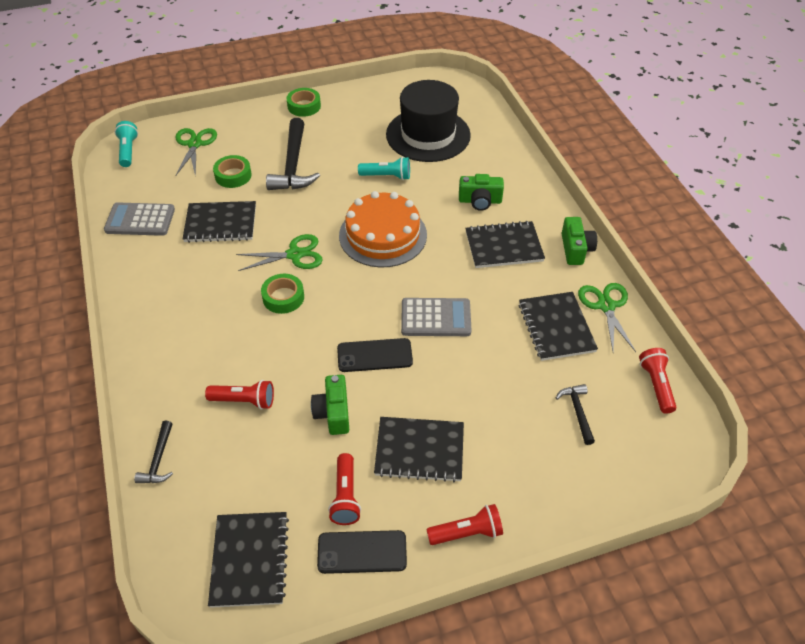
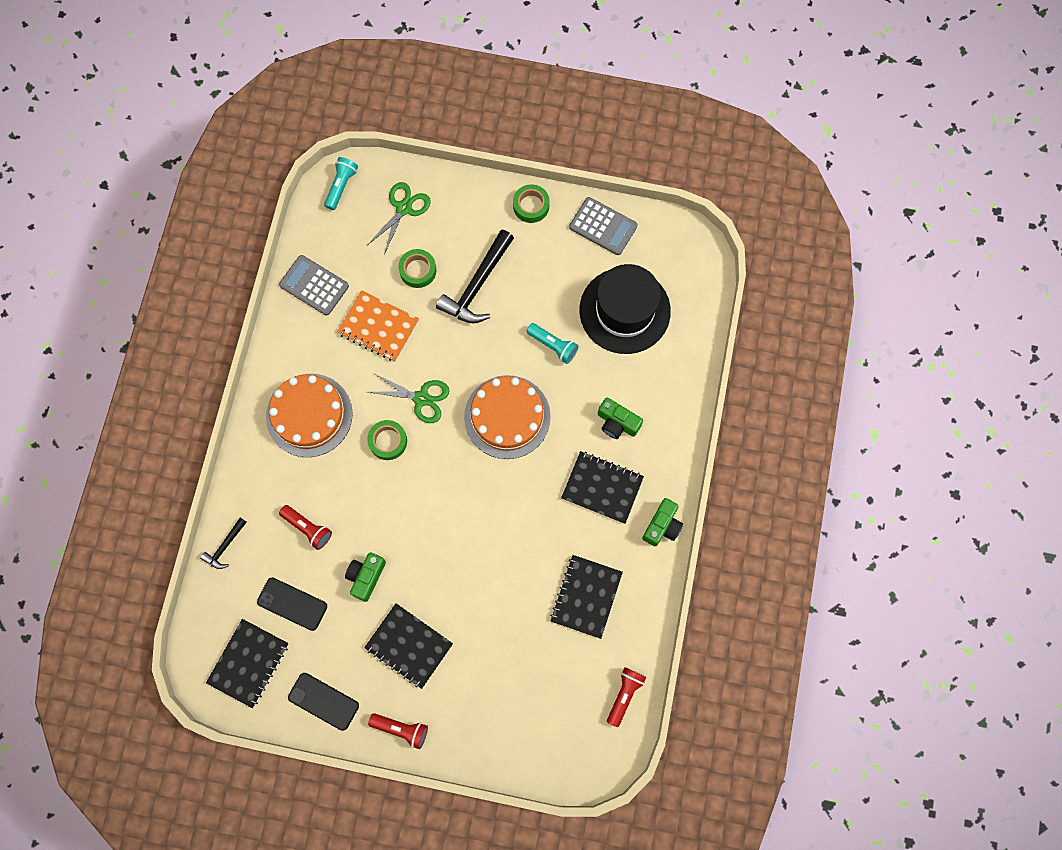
camera: 30 degrees right, 25 degrees up
(190, 311) = (309, 415): none -> orange cake
(220, 223) = (378, 327): black notebook -> orange notebook
(345, 496) = (336, 652): red flashlight -> none
(374, 355) = (426, 541): black phone -> black phone (292, 604)
(436, 318) = (496, 532): grey calculator -> grey calculator (603, 226)
(577, 412) = (546, 682): black hammer -> none
(606, 306) = (643, 599): green scissors -> none

